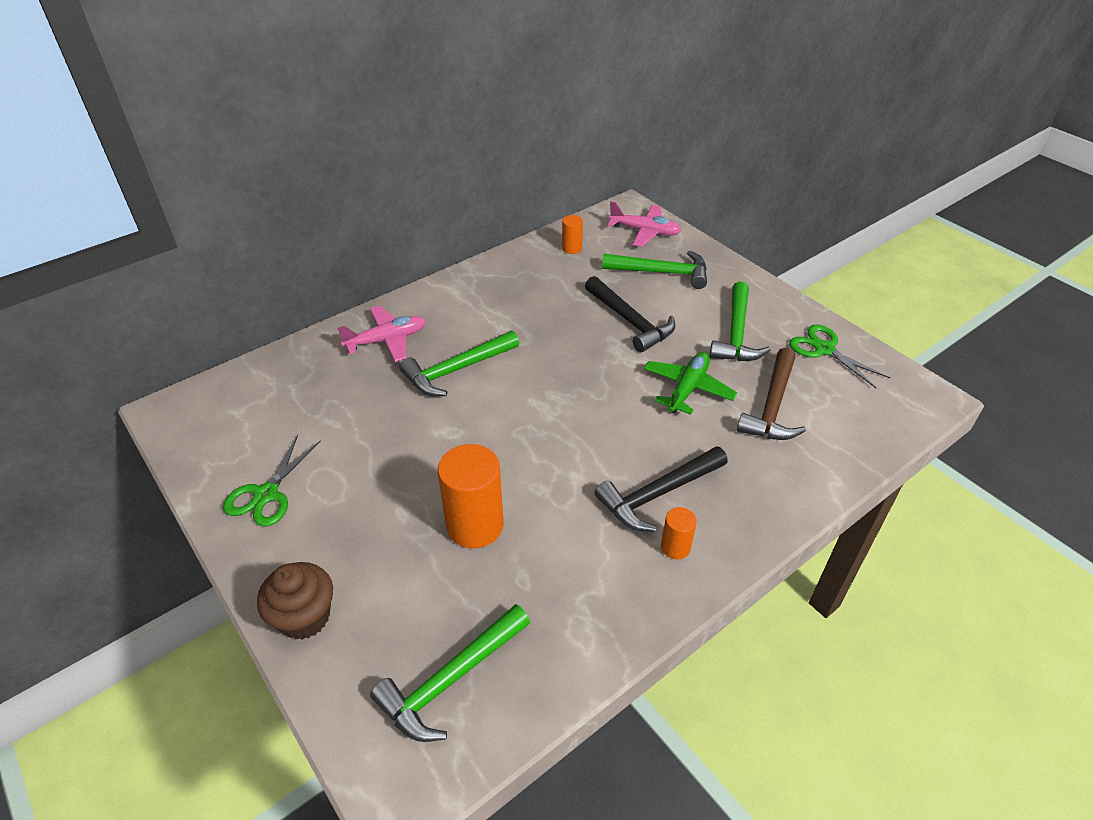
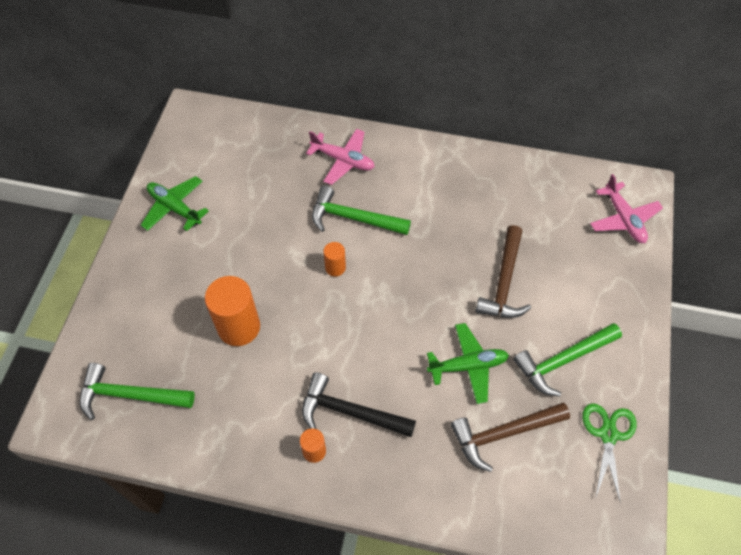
camera: 50 degrees right, 15 degrees up
(266, 494) = (175, 208): green scissors -> green plane
(304, 617) = (115, 295): brown cupcake -> none
(571, 248) = (548, 188): orange cylinder -> orange cylinder (335, 267)
(630, 321) = (504, 282): black hammer -> brown hammer
(662, 273) = (583, 265): green hammer -> none

